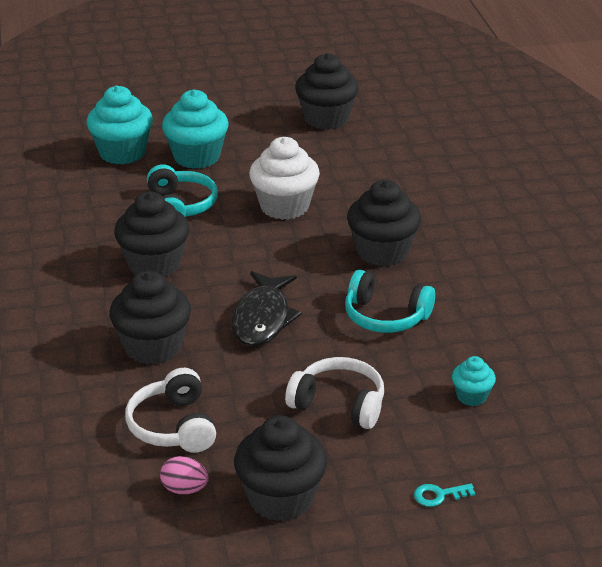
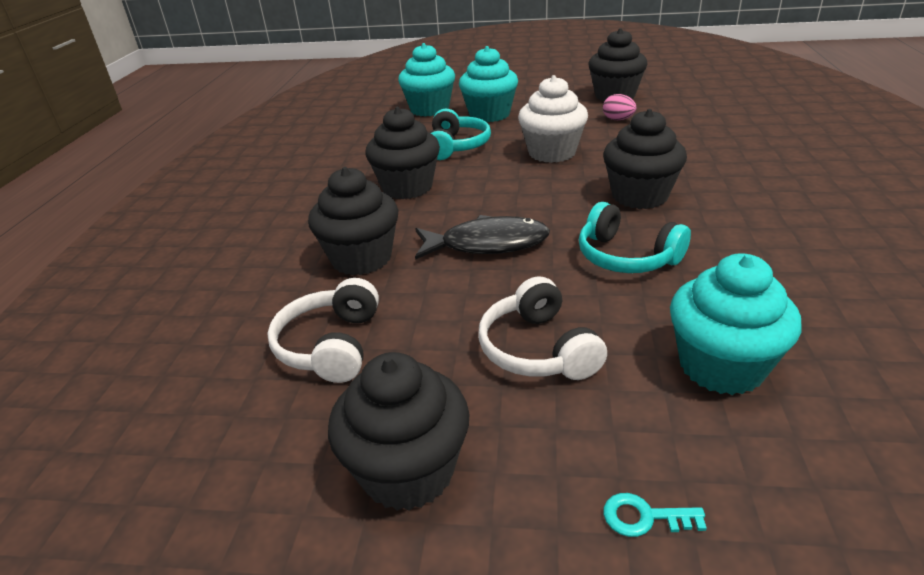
camera: 20 degrees right, 0 degrees up
(184, 489) = (295, 430): pink egg -> pink egg (618, 119)
(262, 319) = (487, 244): black fish -> black fish turned 120 degrees counterclockwise
(339, 404) = (538, 349): white headphones -> white headphones turned 150 degrees counterclockwise
(471, 396) = (721, 366): turquoise cupcake -> turquoise cupcake, size x1.93

